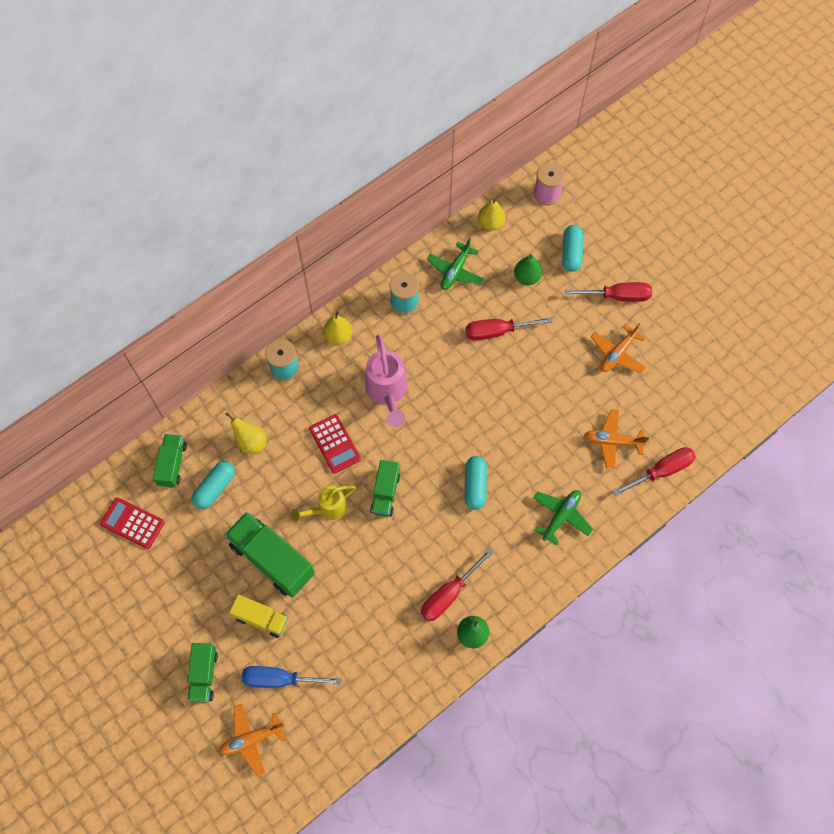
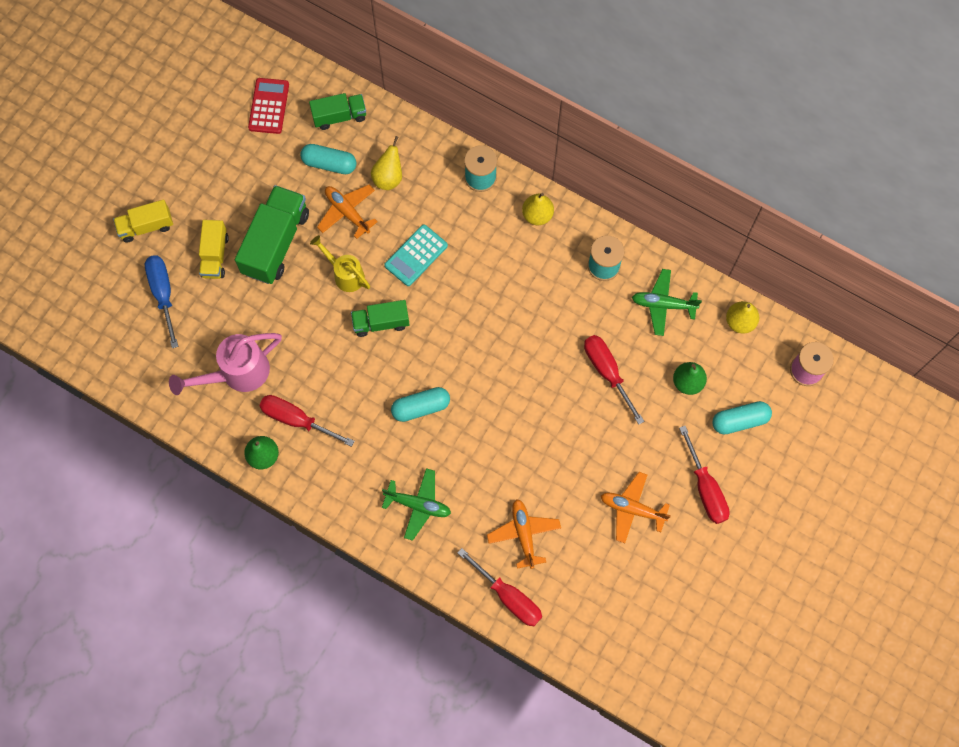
camera: 70 degrees right, 5 degrees up
(204, 675) = (146, 226): green truck -> yellow truck
(251, 739) = (101, 290): orange plane -> orange plane (347, 212)
(335, 444) = (416, 255): red calculator -> turquoise calculator
(387, 392) = (492, 285): pink watering can -> pink watering can (237, 373)

